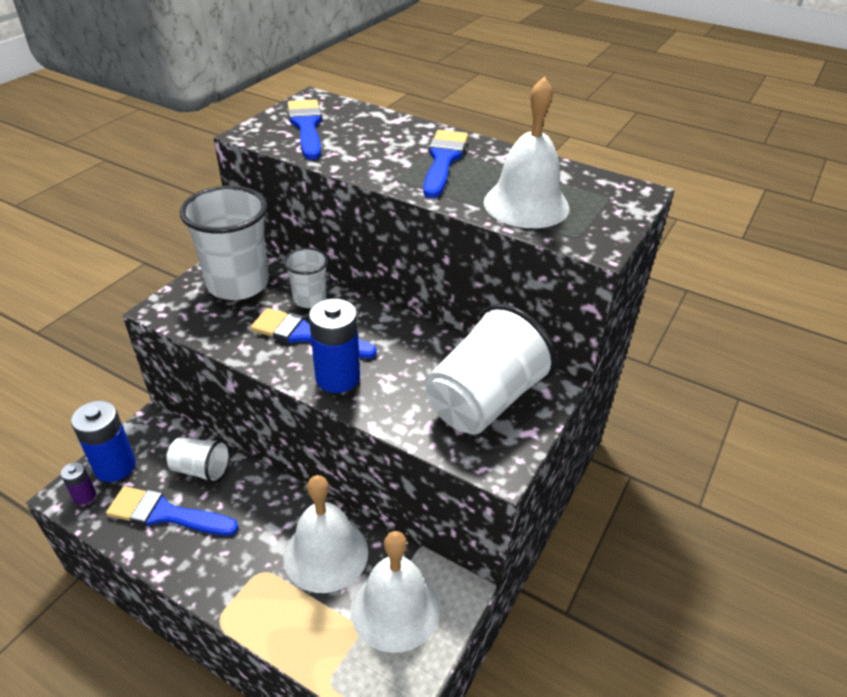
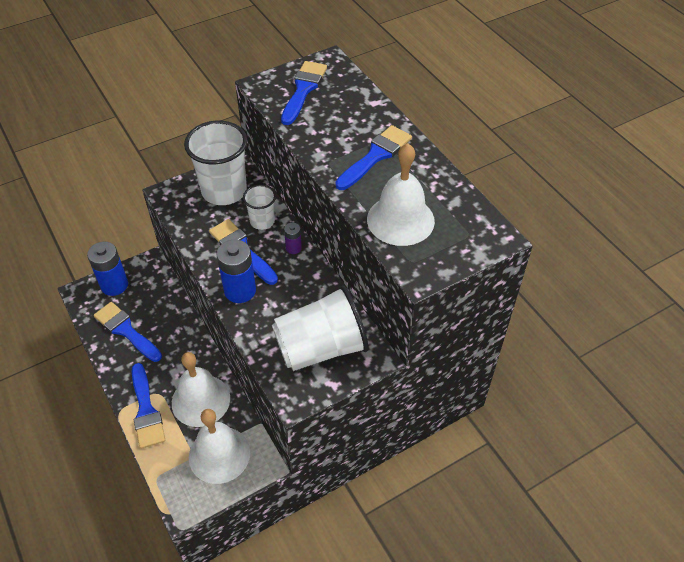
camera: 30 degrees right, 10 degrees up
(84, 496) = (89, 298): purple battery -> purple battery (293, 248)
(201, 469) = (161, 309): white cup -> none
(258, 601) = (146, 410): none -> blue brush

